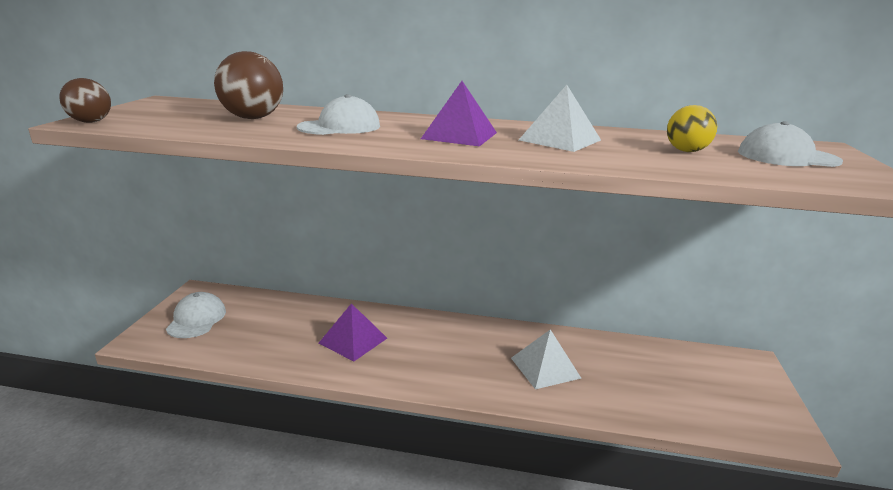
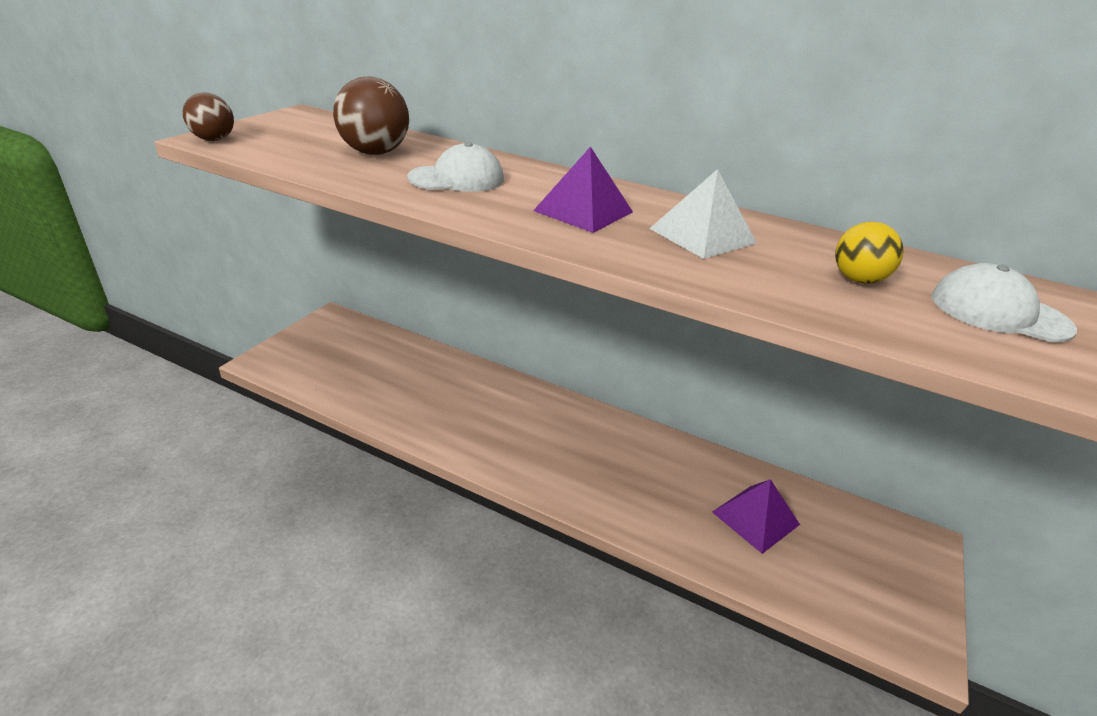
camera: 15 degrees right, 10 degrees up
(196, 319) = (320, 349): white cap -> none
(353, 340) = (463, 406): purple pyramid -> purple pyramid (755, 518)
(545, 367) = (657, 487): white pyramid -> none

